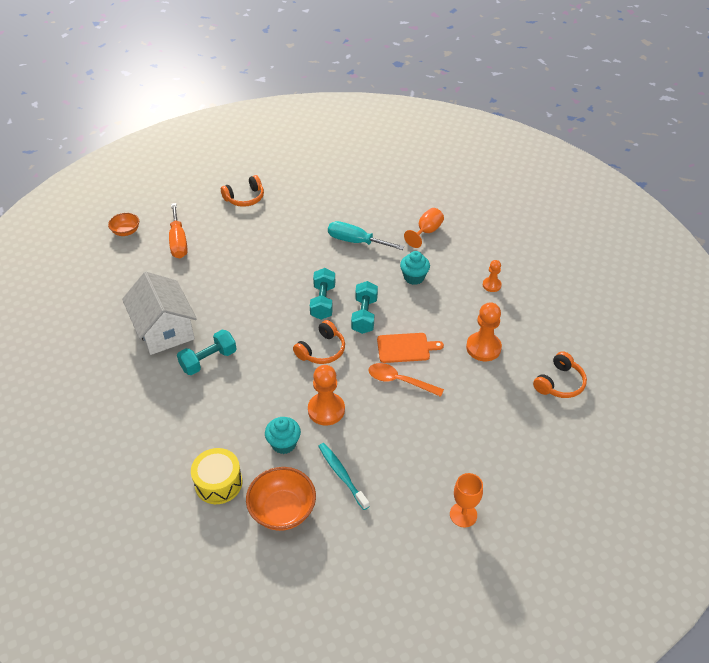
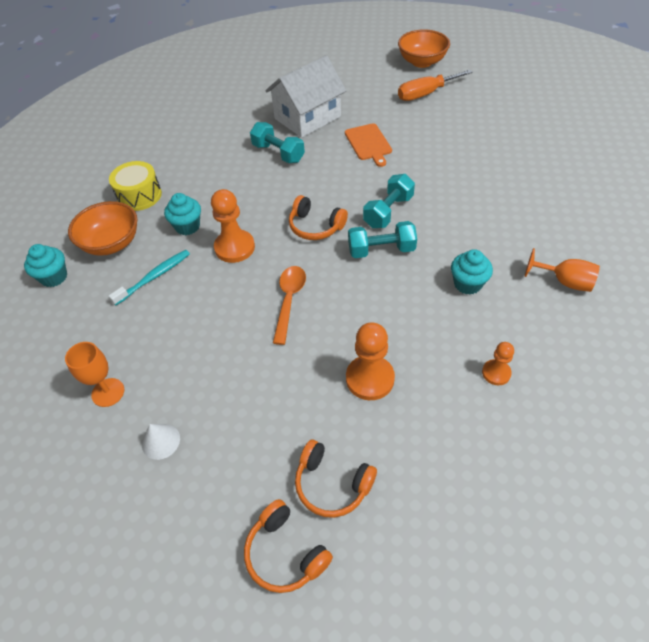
camera: 80 degrees right, 5 degrees up
(126, 231) = (422, 62): orange bowl -> orange bowl, size x1.67
(245, 198) = (520, 117): orange headphones -> orange headphones (285, 553)
(312, 564) = (54, 277): none -> turquoise cupcake
(323, 302) = (388, 211): turquoise dumbbell -> turquoise dumbbell turned 45 degrees counterclockwise
(356, 241) = (503, 218): turquoise screwdriver -> none
(405, 348) = (342, 297): orange cutting board -> orange cutting board (368, 143)
(514, 478) = (161, 441): none -> white cone

